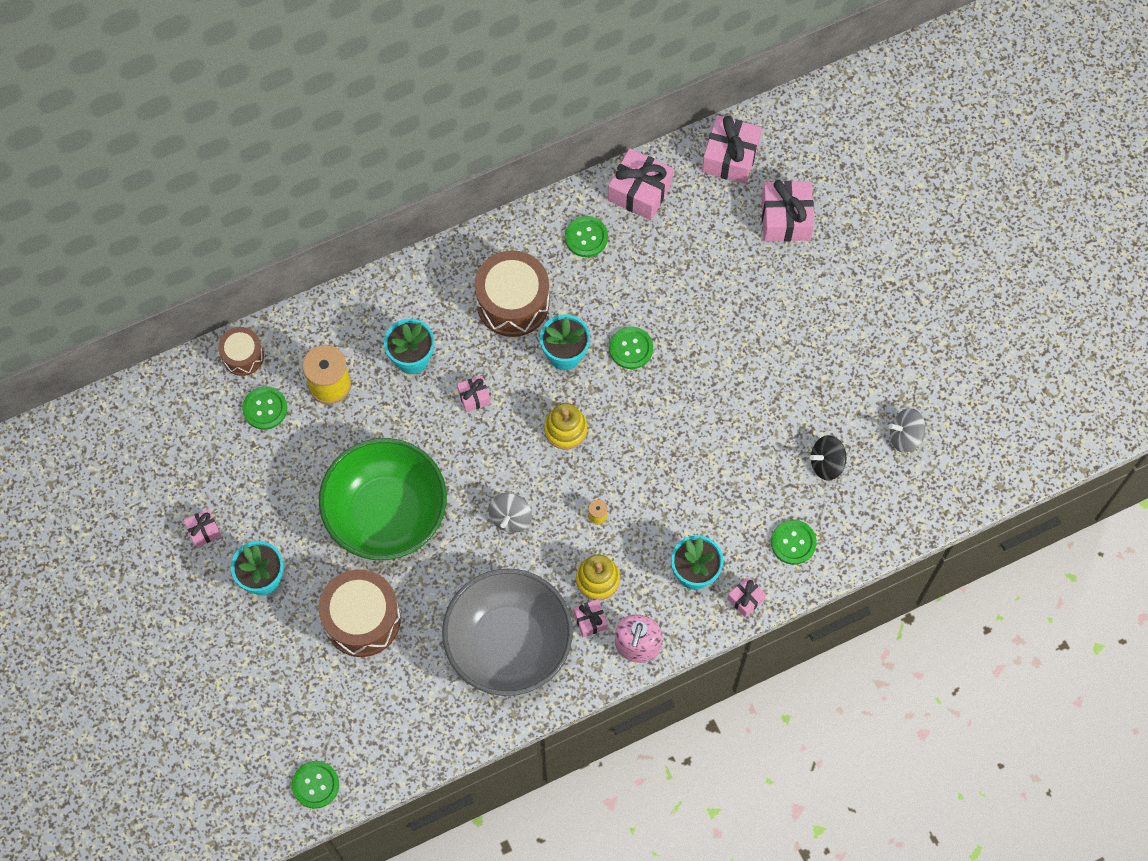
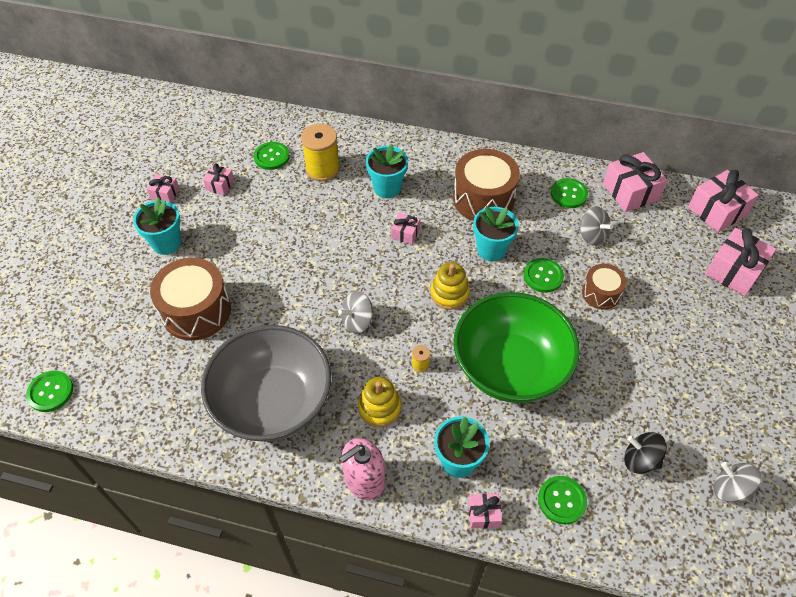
camera: 40 degrees right, 15 degrees down
(243, 356) = (289, 124): brown drum -> brown drum (601, 293)
(386, 513) = (280, 260): green bowl -> green bowl (510, 367)
(590, 620) = (346, 433): pink gift -> pink gift (220, 185)
(640, 271) = (591, 235): none -> grey spinning top

